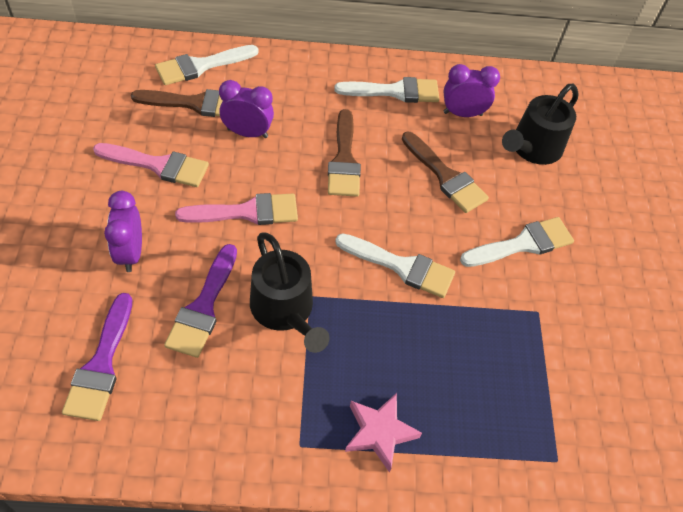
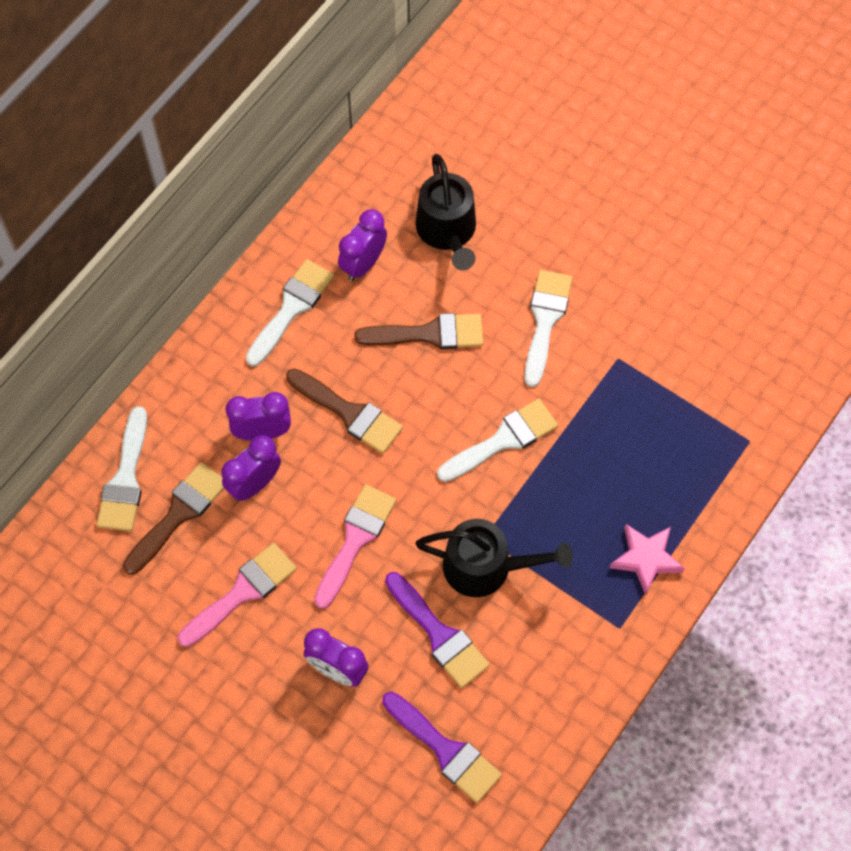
camera: 50 degrees left, 10 degrees up
(290, 119) = (262, 432): none -> purple clock

